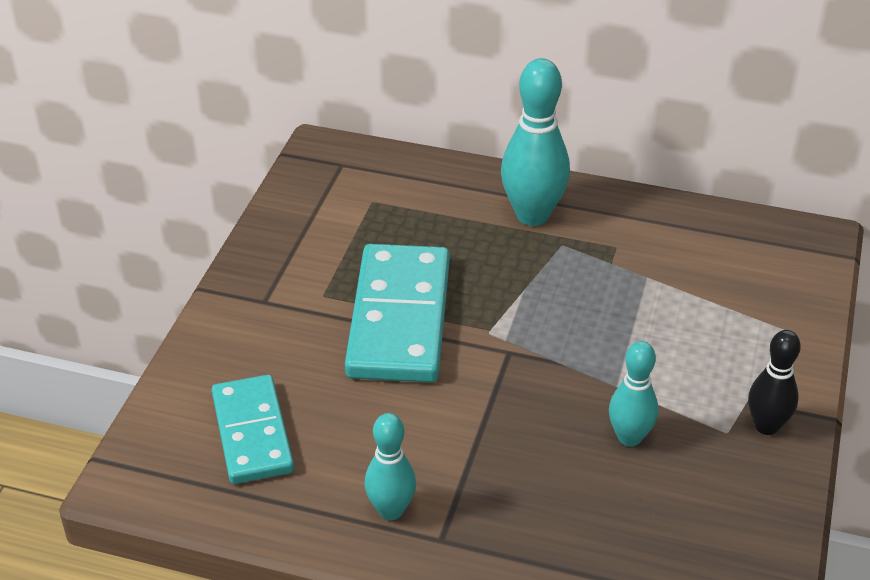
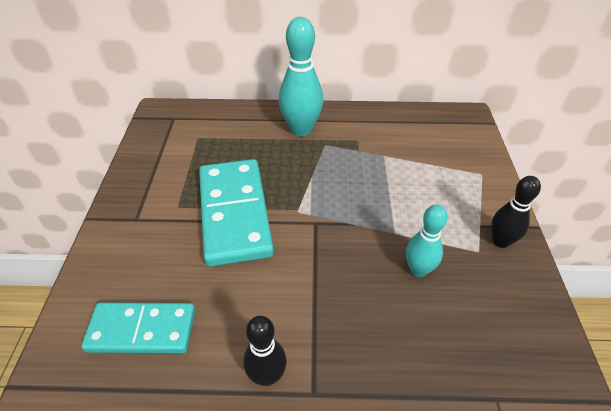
camera: 15 degrees left, 5 degrees up
(252, 433) = (142, 330): turquoise domino -> turquoise domino turned 60 degrees counterclockwise
(391, 510) = (267, 376): turquoise bowling pin -> black bowling pin

